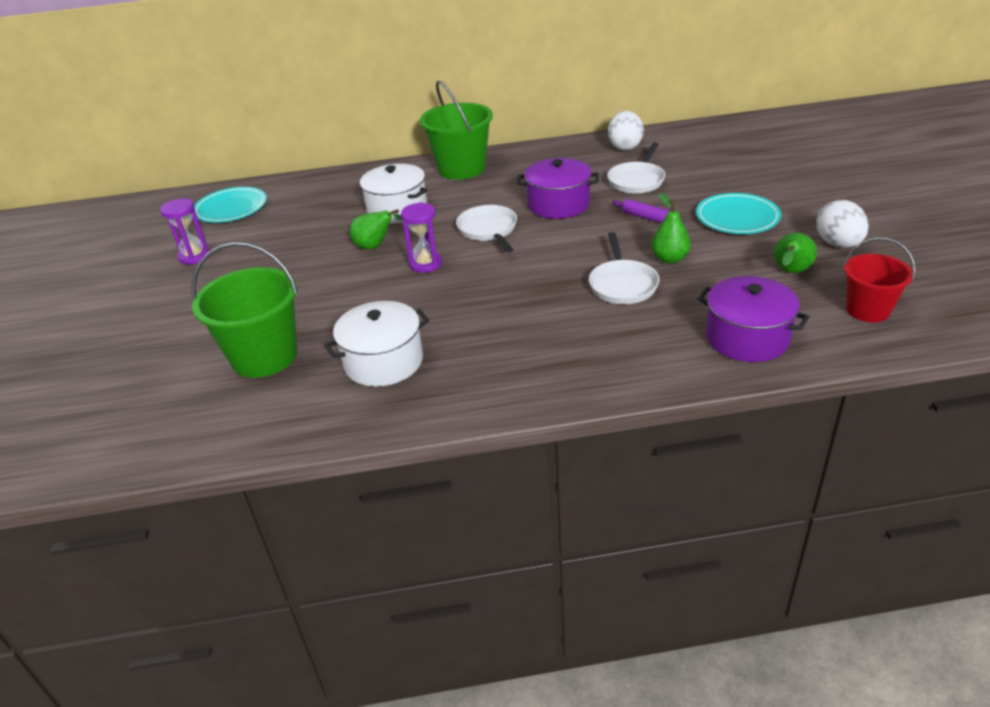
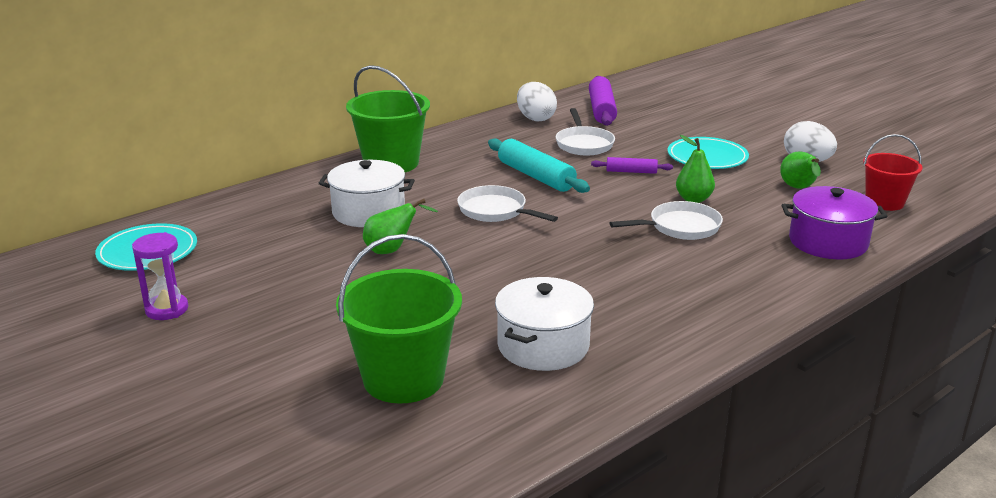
camera: 35 degrees left, 10 degrees down
(425, 264) = (469, 253): purple hourglass -> none
(558, 204) = (536, 176): purple pot -> turquoise rolling pin
(622, 284) = (680, 227): white pan -> white pan turned 75 degrees counterclockwise
(695, 148) = (601, 110): none -> purple rolling pin

